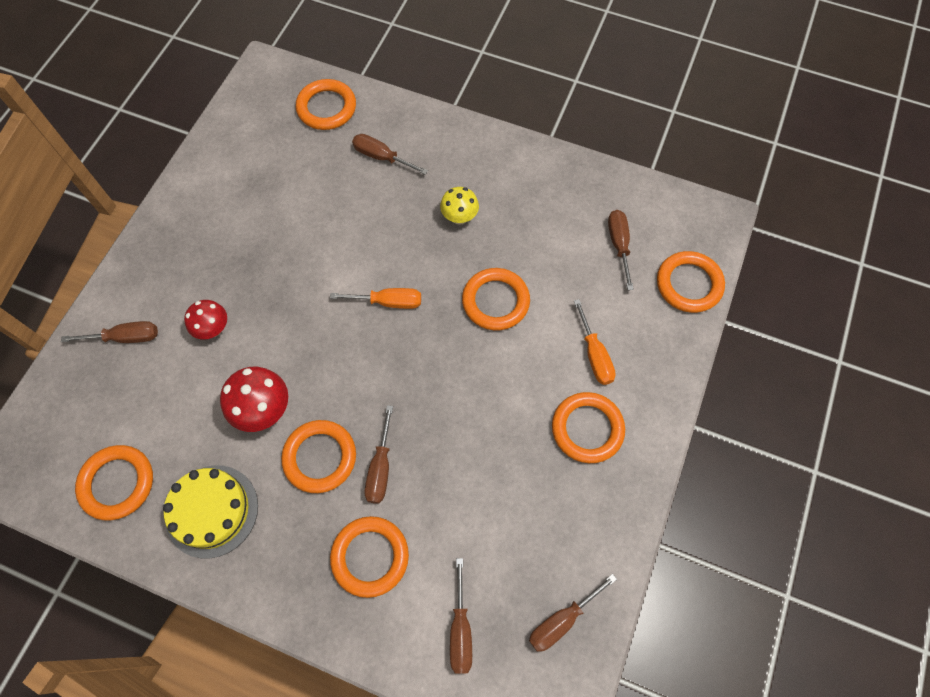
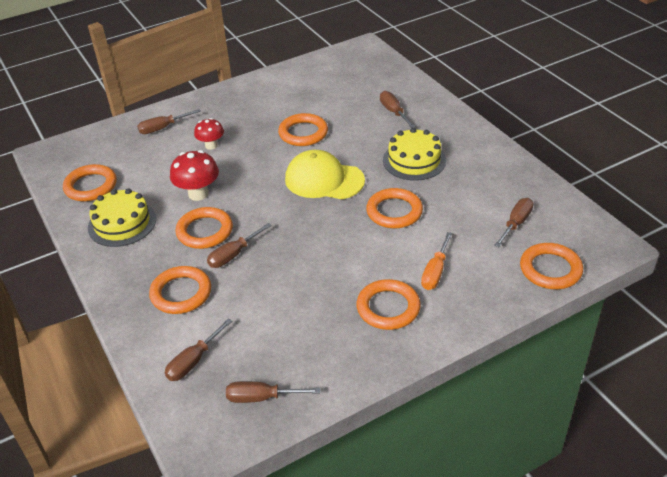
camera: 40 degrees right, 25 degrees down
(125, 337) = (163, 128): brown screwdriver -> brown screwdriver turned 120 degrees clockwise
(326, 108) = (383, 77): orange ring -> orange ring (303, 133)
(388, 302) = (324, 180): orange screwdriver -> yellow cap
(459, 217) = (414, 160): yellow mushroom -> yellow cake

